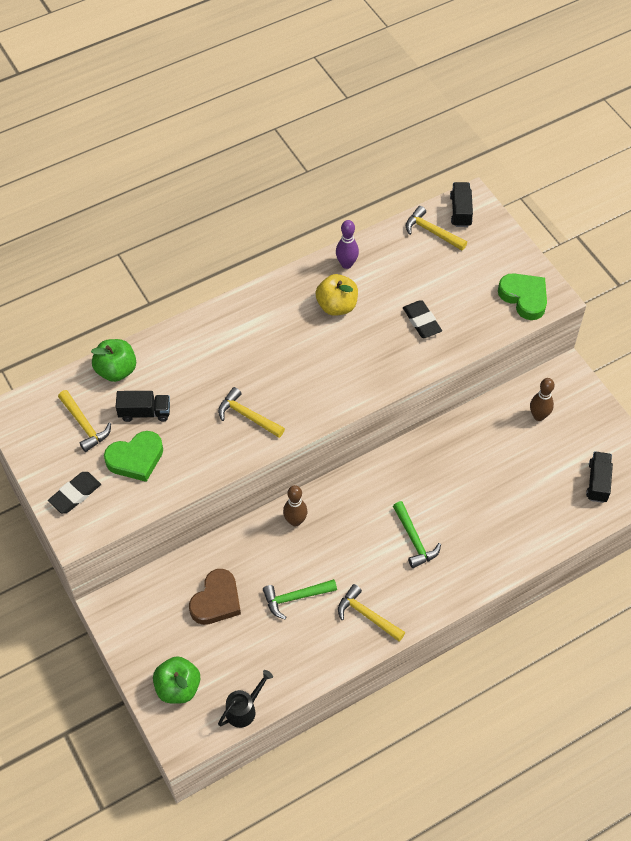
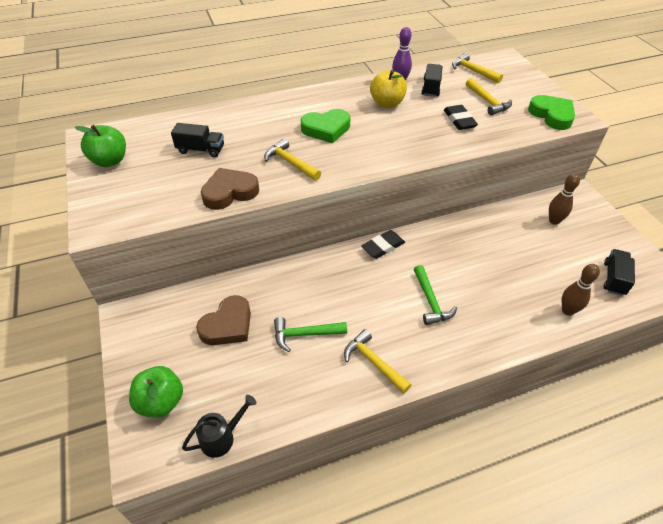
camera: 10 degrees right, 10 degrees down
(75, 494) = (111, 198): black eraser -> black eraser (383, 246)
(84, 425) = (145, 152): yellow hammer -> yellow hammer (487, 102)
(116, 370) = (189, 121): green apple -> green apple (110, 161)
(136, 459) = (178, 180): green heart -> green heart (326, 129)
(195, 467) = (229, 192): none -> brown heart
(295, 521) = (320, 270): brown bowling pin -> brown bowling pin (567, 310)
(460, 211) = (497, 63): black truck -> black truck (431, 88)

